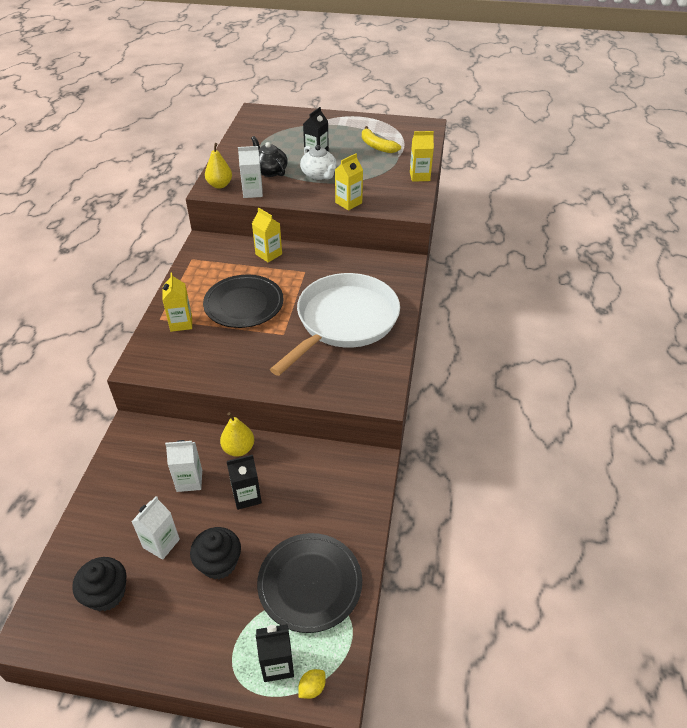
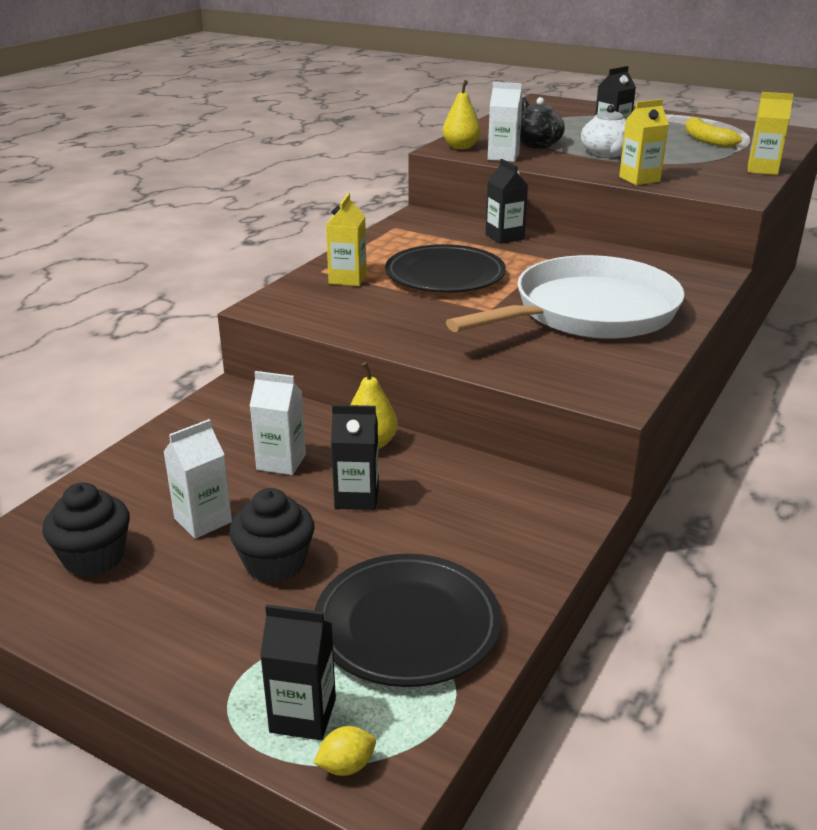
camera: 20 degrees right, 15 degrees down
(268, 254) = (504, 237): yellow carton -> black carton

